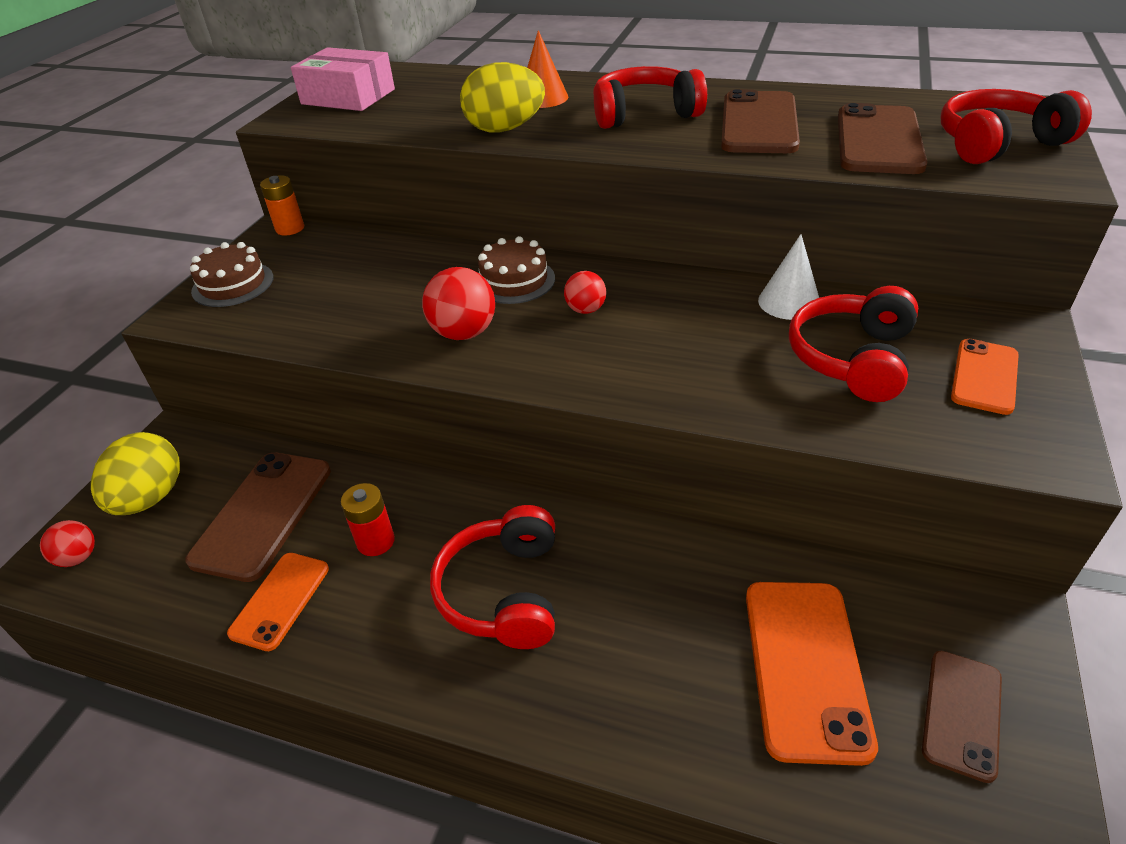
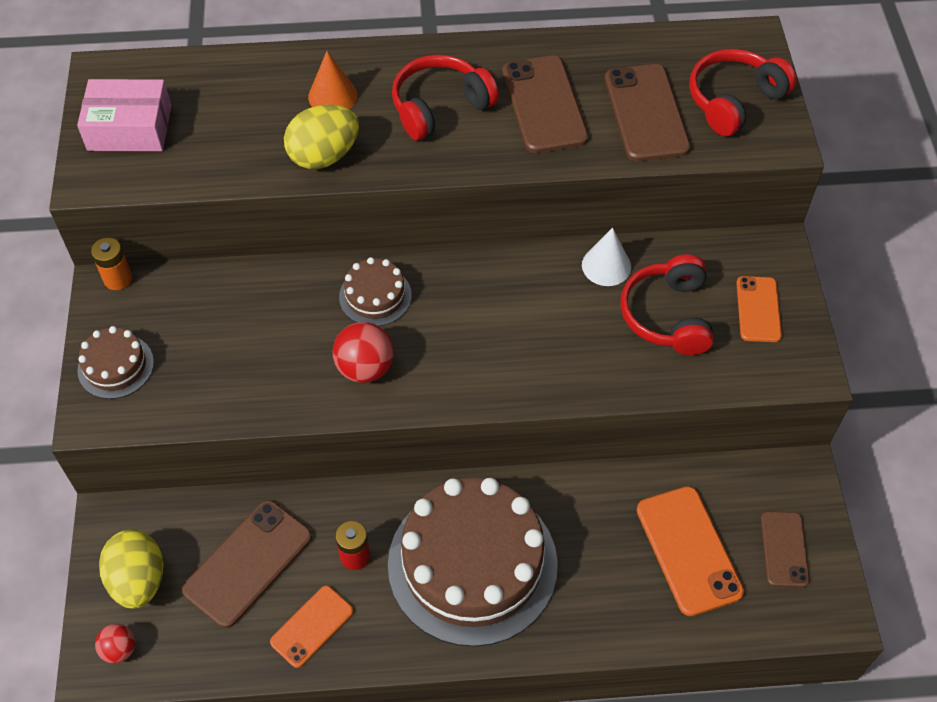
camera: 25 degrees left, 15 degrees up
(263, 514) = (248, 563): brown phone -> brown phone turned 45 degrees clockwise
(280, 600) = (312, 626): orange phone -> orange phone turned 45 degrees clockwise
(504, 592) = (472, 564): red headphones -> brown cake
(585, 310) = (452, 316): red ball -> none

